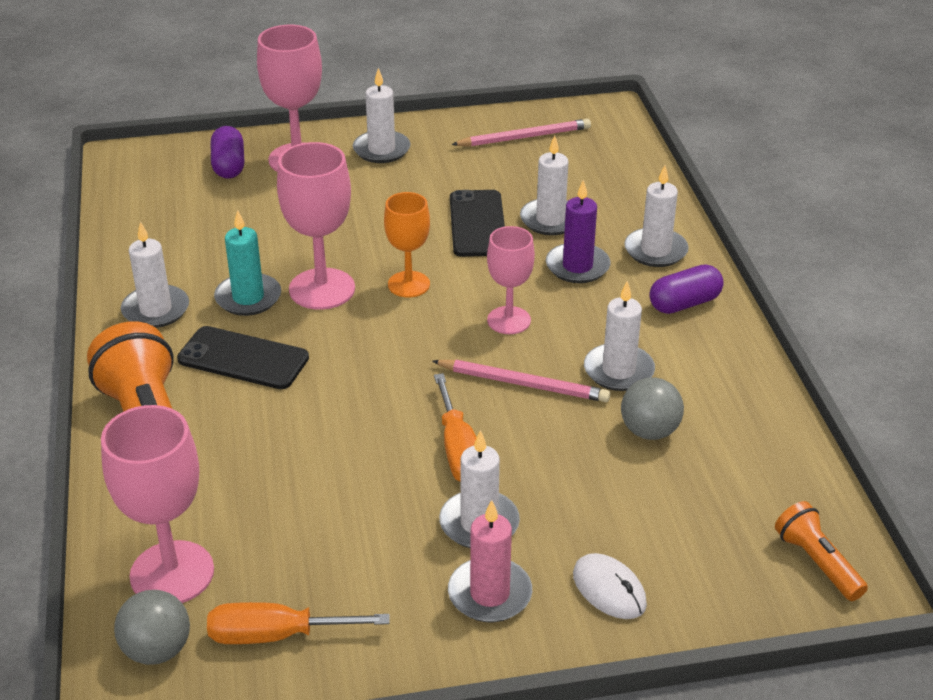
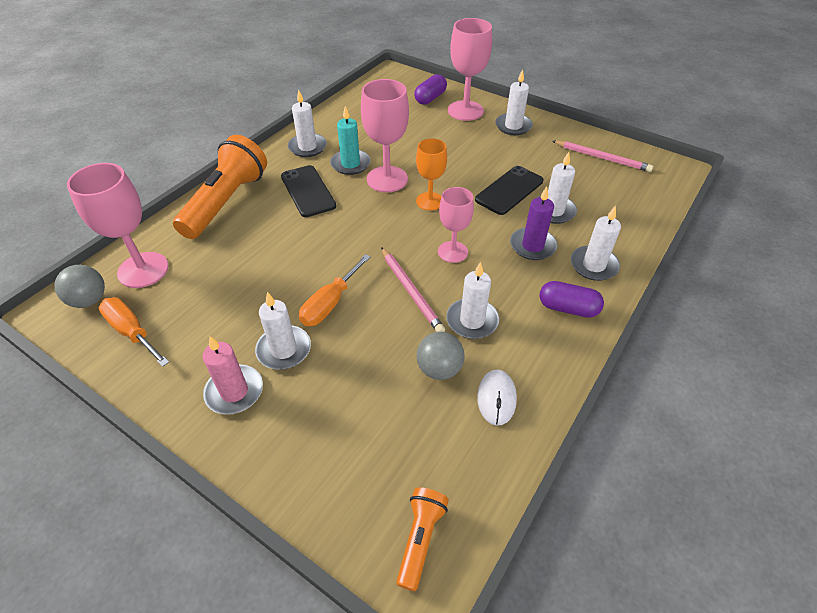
camera: 45 degrees right, 10 degrees up
(609, 589) = (288, 443): white mouse -> white mouse (496, 398)

